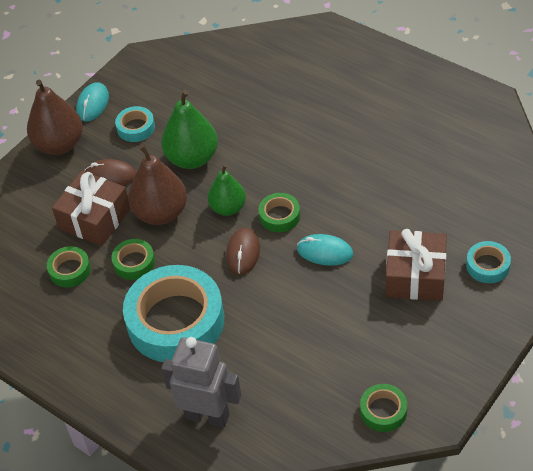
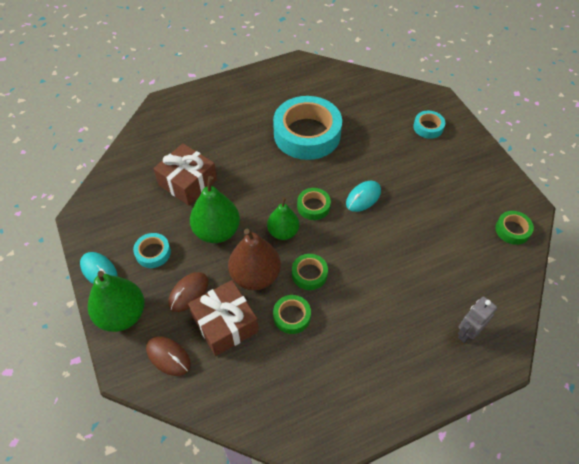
camera: 65 degrees left, 5 degrees up
(59, 145) = (122, 315): brown pear -> green pear
(70, 270) = (266, 367): green tape -> green tape (309, 274)
(176, 321) = (368, 314): turquoise tape -> turquoise tape (307, 134)
(207, 416) = (467, 333): grey robot -> grey robot, size x0.62
(243, 253) = (332, 243): brown mouse -> brown mouse (168, 356)
(415, 276) = (414, 163): brown gift -> brown gift (187, 182)

